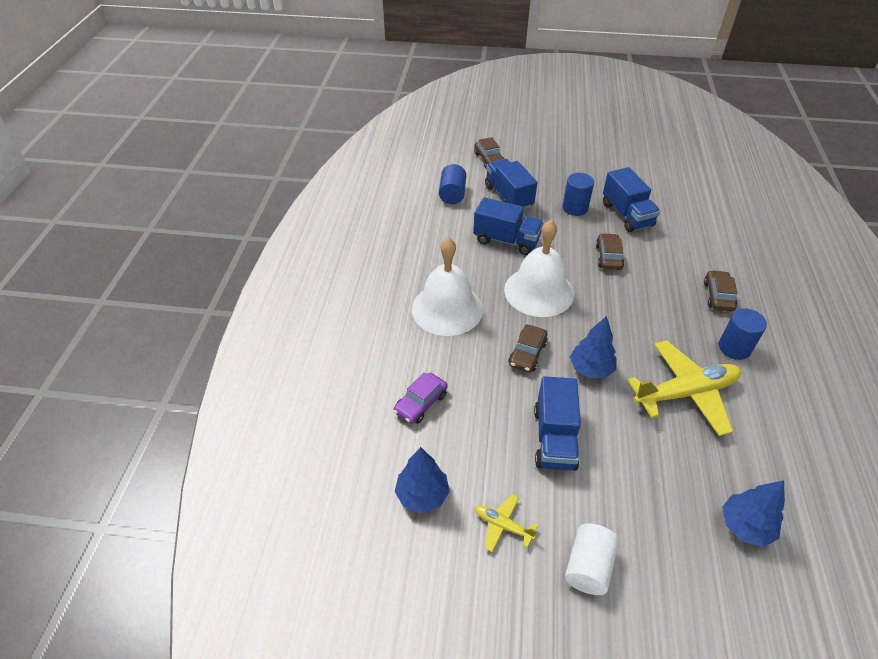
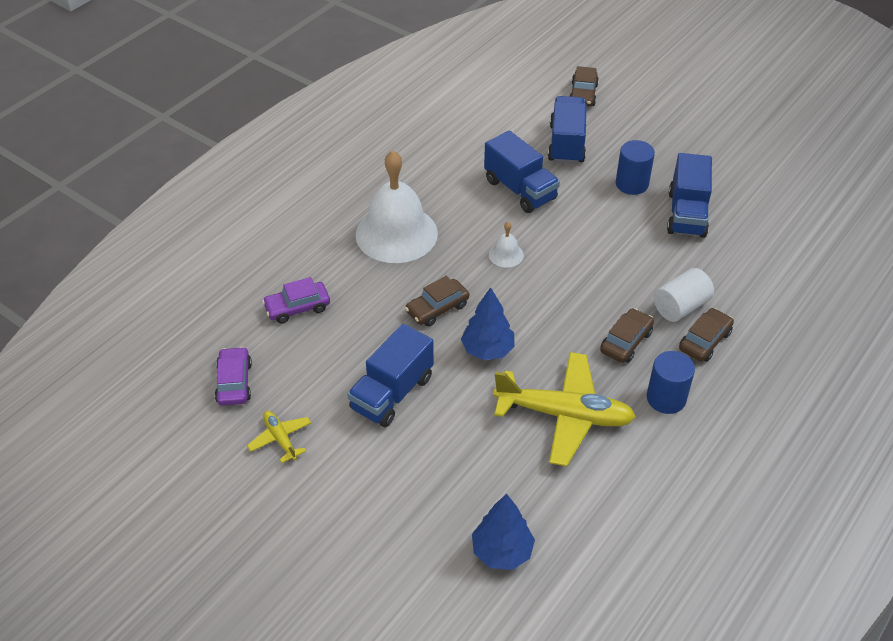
camera: 30 degrees right, 0 degrees up
(422, 495) = (234, 382): blue tree -> purple car
(452, 194) = (506, 119): blue cylinder -> none
(539, 291) = (506, 254): white bell -> white bell, size x0.42
(588, 566) = (324, 506): white cylinder -> white cylinder (680, 307)
(608, 257) = (618, 250): brown car -> brown car (626, 342)

